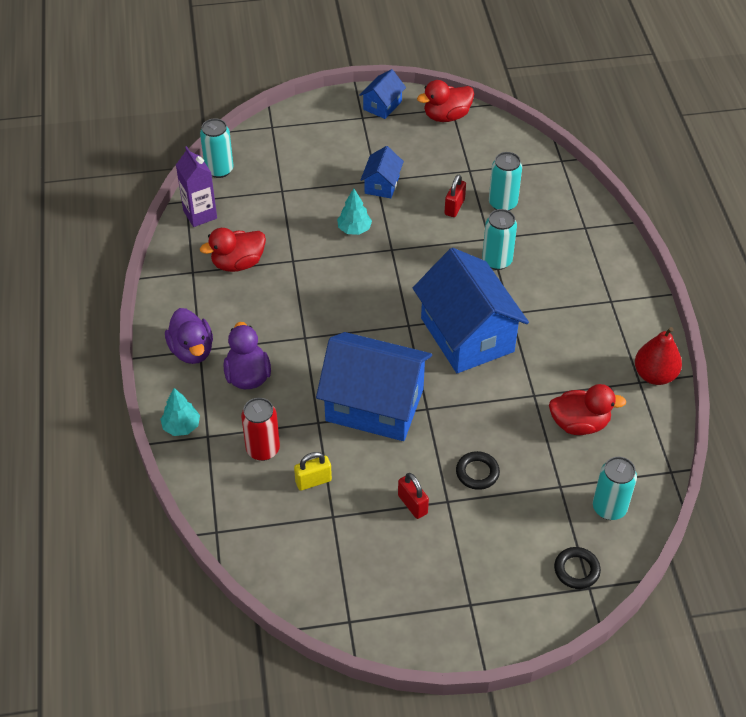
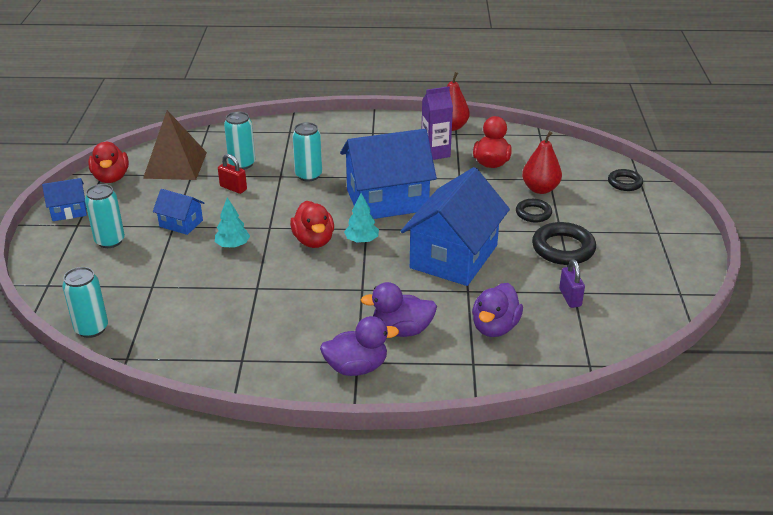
camera: 80 degrees left, 15 degrees down
(181, 426) = (458, 381): turquoise tree -> turquoise tree (361, 241)
(200, 214) = (155, 348): purple carton -> purple carton (435, 153)
(238, 263) = (244, 325): red duck -> red duck (313, 241)
(263, 449) = (495, 327): red can -> purple duck
(313, 481) = (535, 299): yellow padlock -> none
(322, 513) = (570, 298): none -> purple padlock
(382, 105) = (69, 211): blue house -> blue house turned 60 degrees counterclockwise
(412, 504) = (563, 248): red padlock -> black ring
(484, 154) = (175, 165): none -> brown pyramid
(533, 477) = (540, 189): none -> red pear
(609, 508) = (570, 162): turquoise can -> turquoise can (110, 241)

